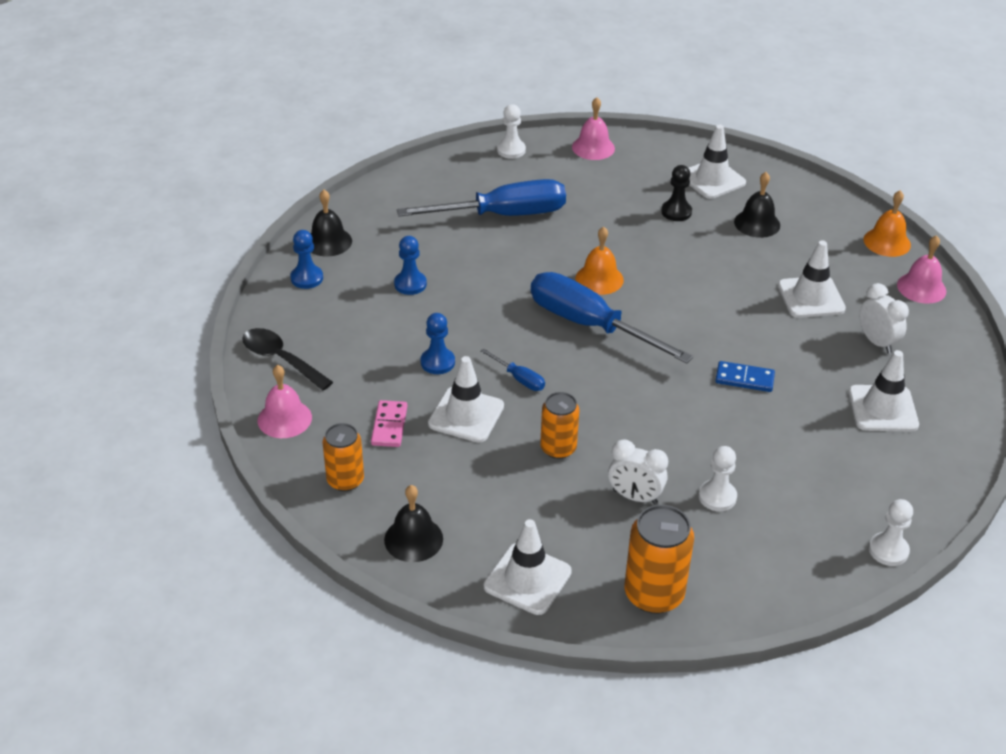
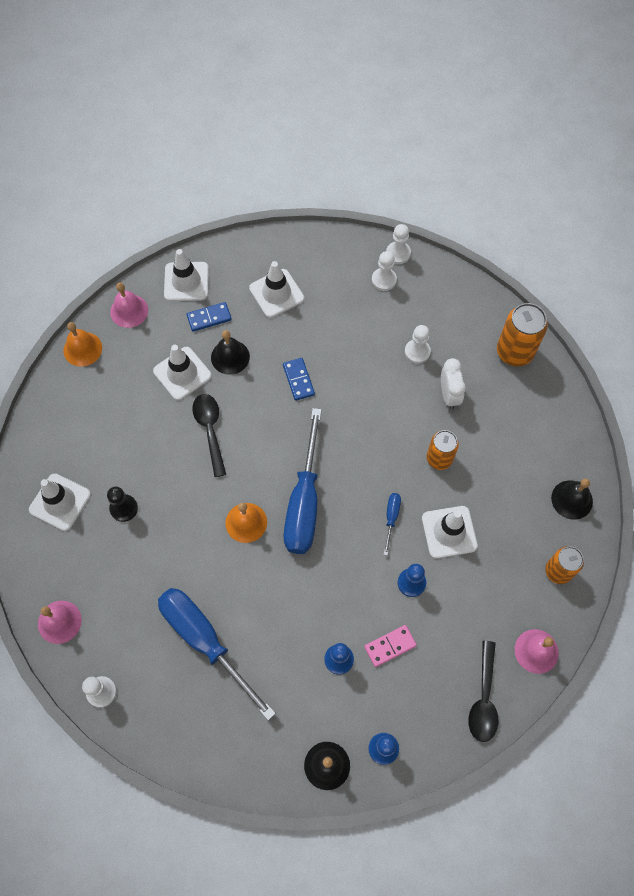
camera: 120 degrees left, 25 degrees up
(389, 426) = (493, 575): pink domino -> pink domino (390, 646)
(527, 579) = (553, 420): white traffic cone -> white traffic cone (186, 281)
(725, 292) = (210, 430): none -> black spoon
(757, 223) = (107, 444): black bell -> black bell (230, 357)
(850, 516) = (384, 280): none -> white pawn
(877, 342) = (209, 318): white clock -> blue domino

